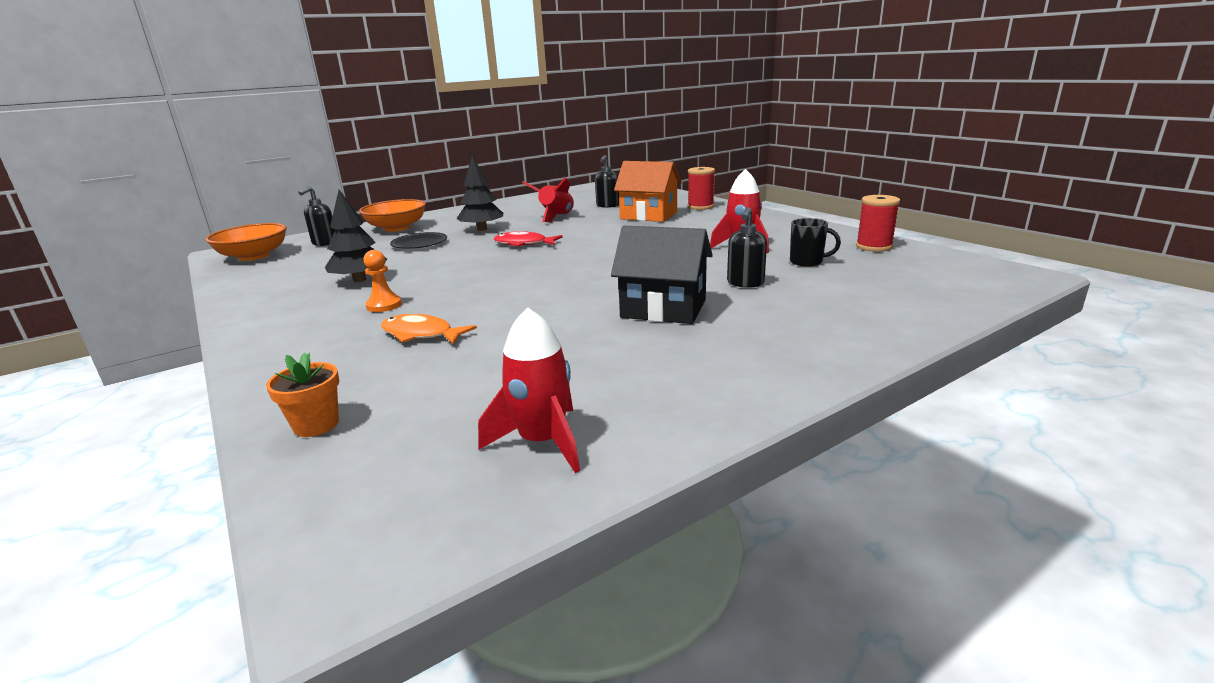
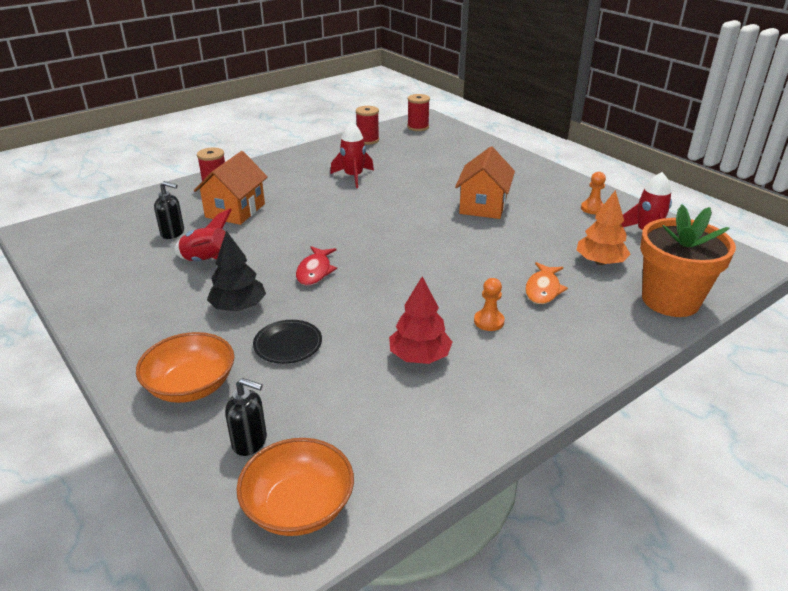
camera: 95 degrees left, 10 degrees up
(316, 425) = (670, 300): orange flower pot -> orange flower pot, size x2.27
(360, 280) = (419, 356): black tree -> red tree
(463, 379) = (600, 262): none -> orange tree
(655, 394) = (592, 208): none -> orange pawn
(663, 309) = (483, 206): black house -> orange house
(745, 283) = (437, 181): black soap dispenser -> none
(807, 262) = (396, 160): black mug -> none
(964, 270) = (418, 127): none -> red spool

